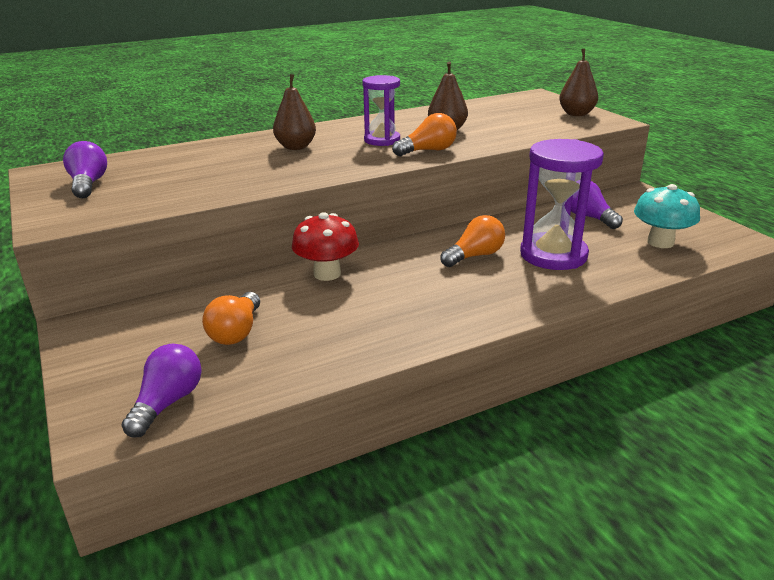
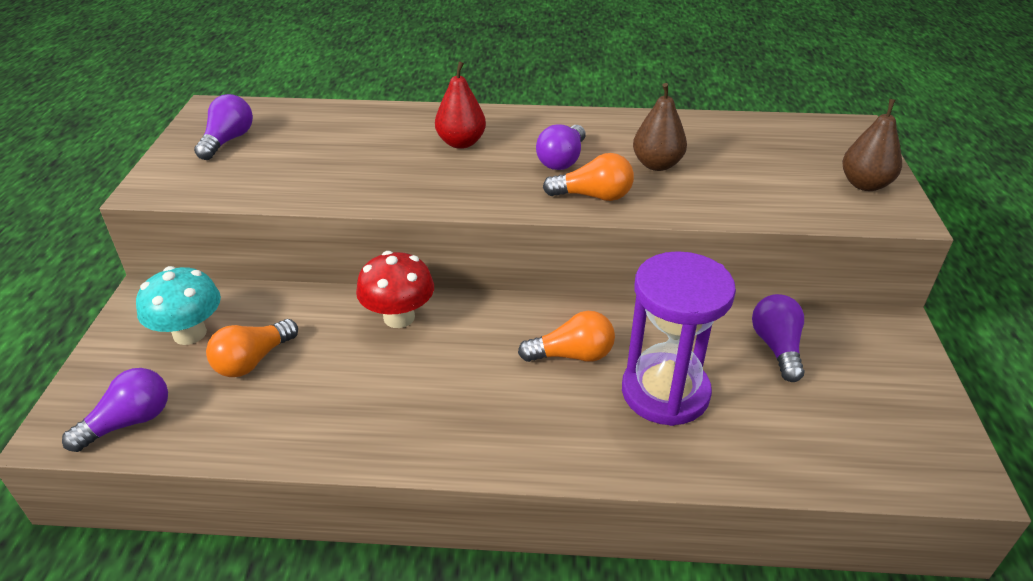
camera: 30 degrees right, 10 degrees up
(296, 147) = (461, 143): brown pear -> red pear
(382, 140) = (562, 160): purple hourglass -> purple light bulb
(660, 242) = (830, 430): turquoise mushroom -> turquoise mushroom (190, 333)

